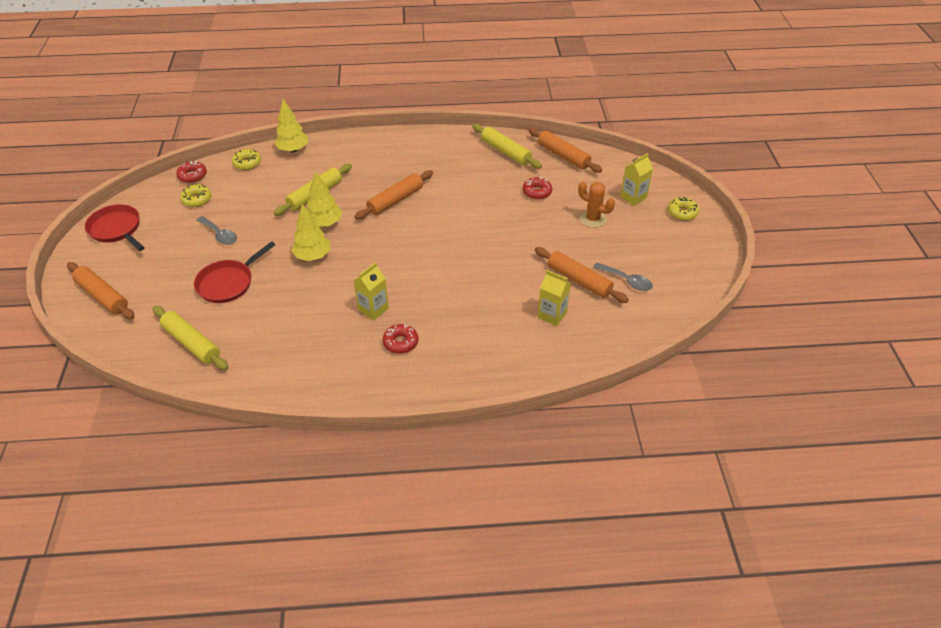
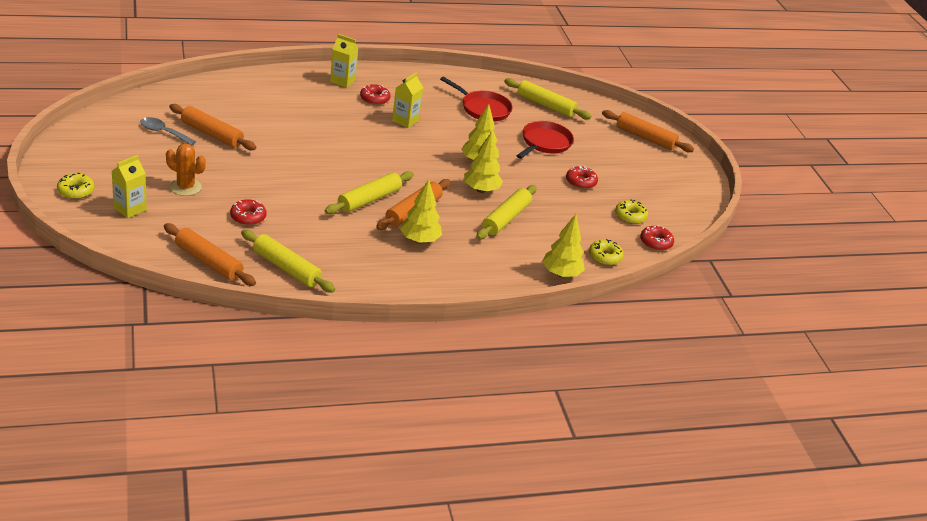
camera: 165 degrees right, 10 degrees down
(117, 229) = (684, 189): red pan -> red pan (483, 108)
(220, 235) = (580, 182): grey spoon -> red donut
(397, 175) = (419, 240): none -> yellow tree
(432, 210) = (369, 199): none -> yellow rolling pin
(552, 315) = (242, 111): yellow carton -> yellow carton (342, 81)

